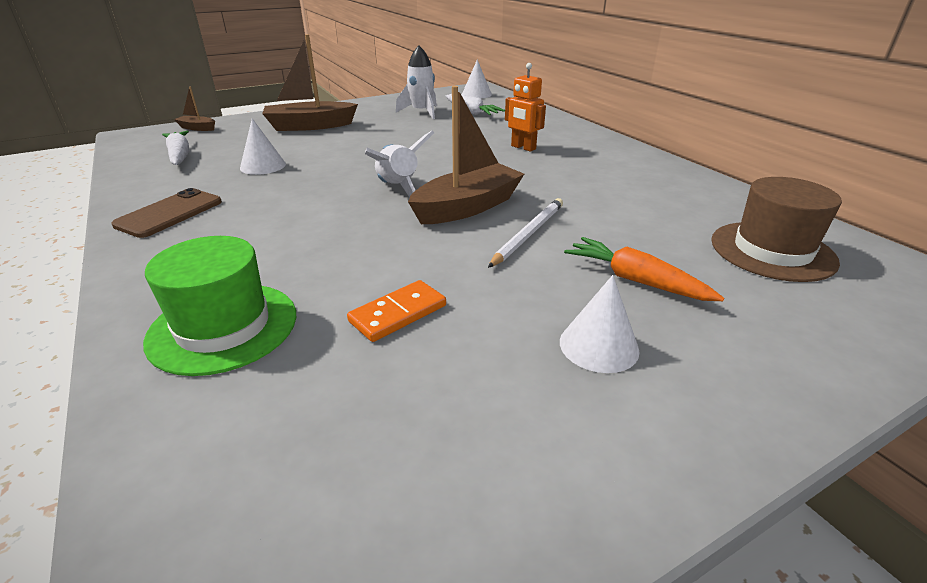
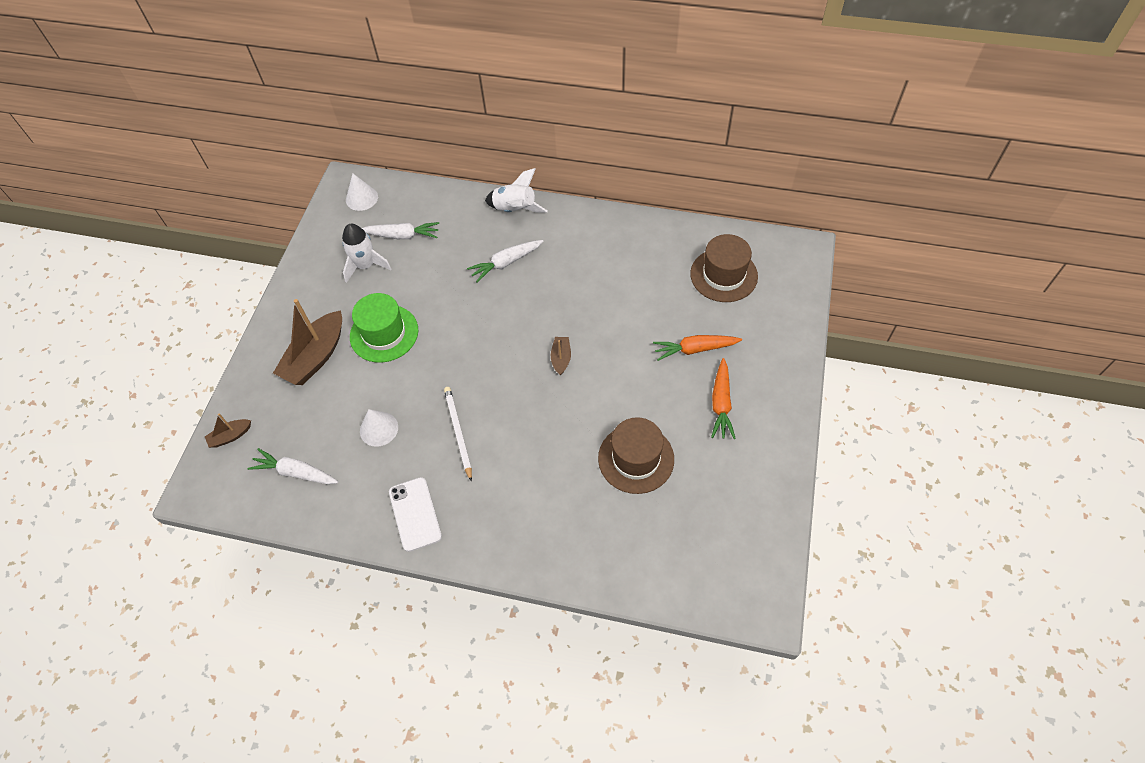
camera: 45 degrees left, 25 degrees up
(169, 213) = (415, 514): brown phone -> white phone
(223, 327) = (584, 533): green hat -> green hat (384, 333)
(397, 188) = (499, 375): white rocket -> white rocket (515, 209)
(398, 314) = (636, 458): orange domino -> brown hat
(467, 207) = (561, 358): brown boat -> brown boat, size x0.48
(523, 148) = (506, 263): orange robot -> white carrot
(528, 234) = (617, 354): white pencil -> white pencil (458, 432)
(598, 345) = (721, 403): white cone -> orange carrot

